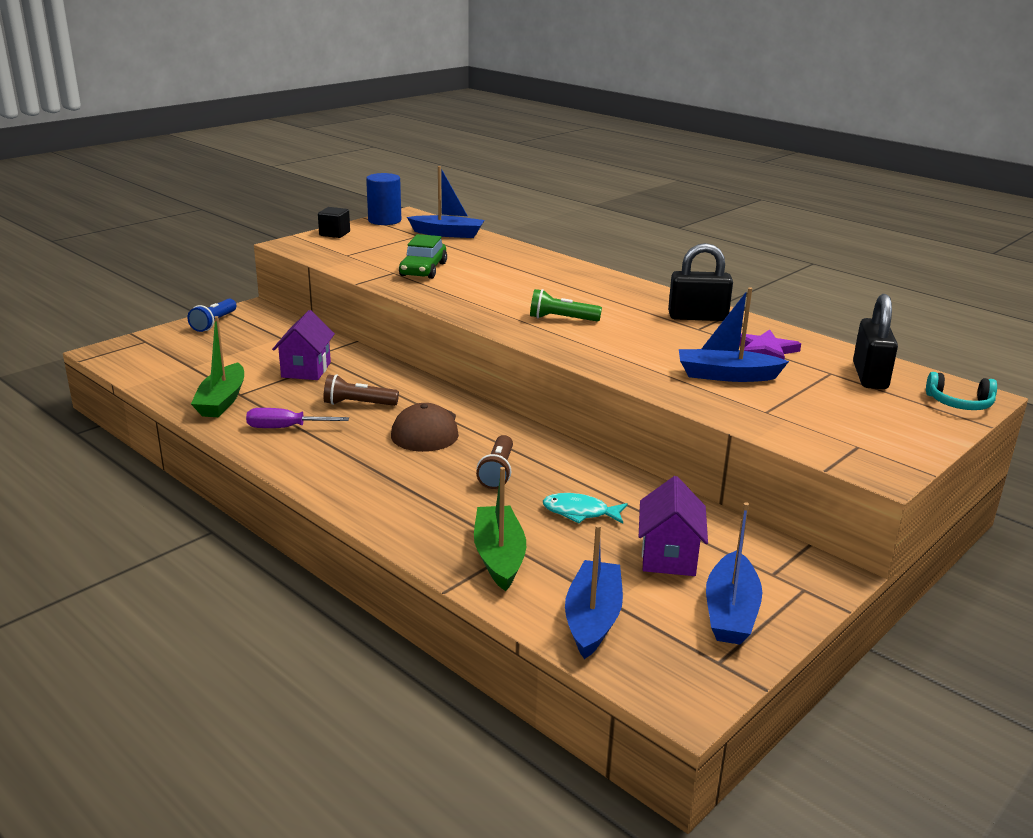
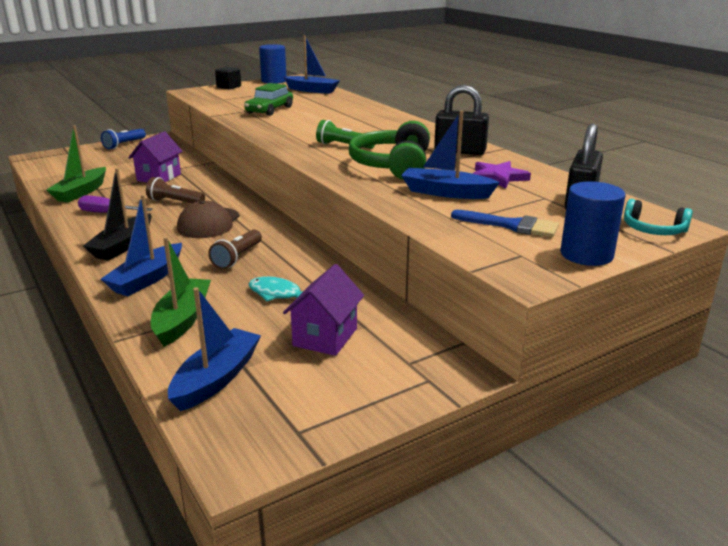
camera: 15 degrees right, 0 degrees up
(347, 471) = (123, 246): none -> black boat
(640, 343) = (392, 165): none -> green headphones
(730, 612) = (344, 390): blue boat -> blue boat (147, 279)
(823, 411) = (511, 225): none -> blue brush
(918, 439) = (586, 254): none -> blue cylinder

